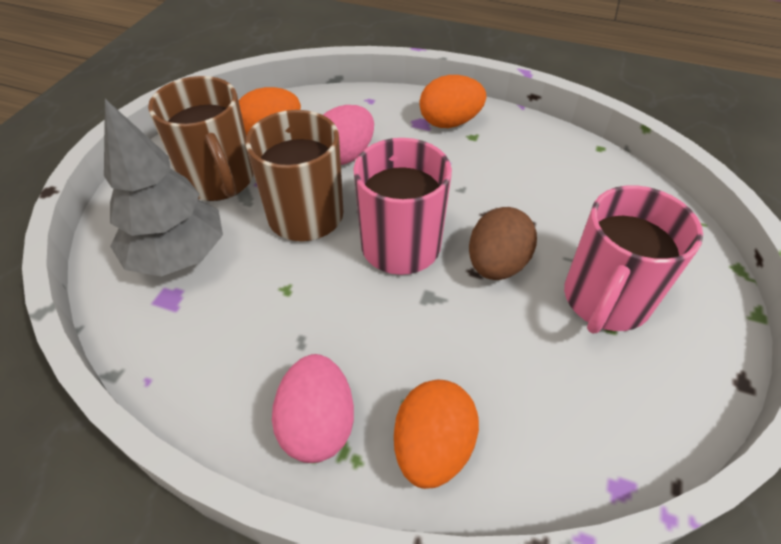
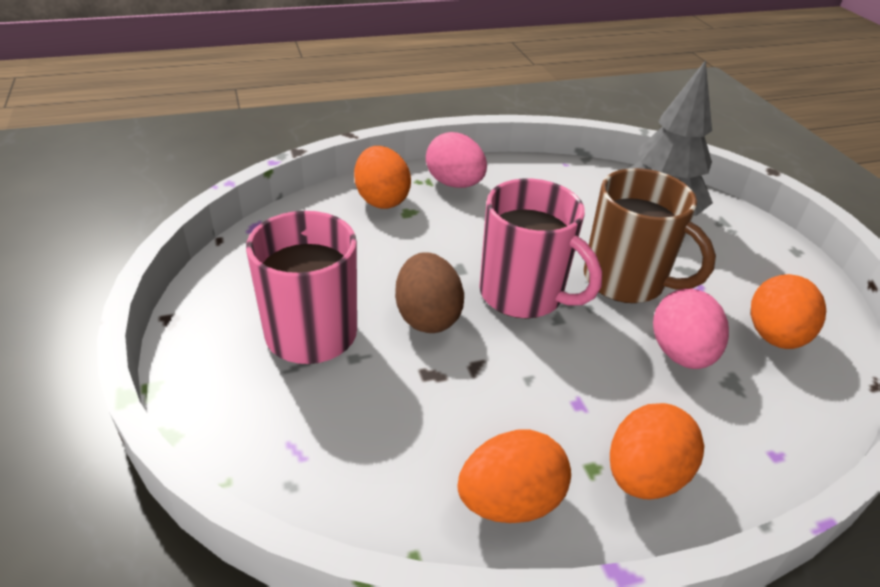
camera: 140 degrees right, 10 degrees down
(219, 180) = (730, 272): brown mug -> none
(532, 144) = (509, 501): none -> orange egg

